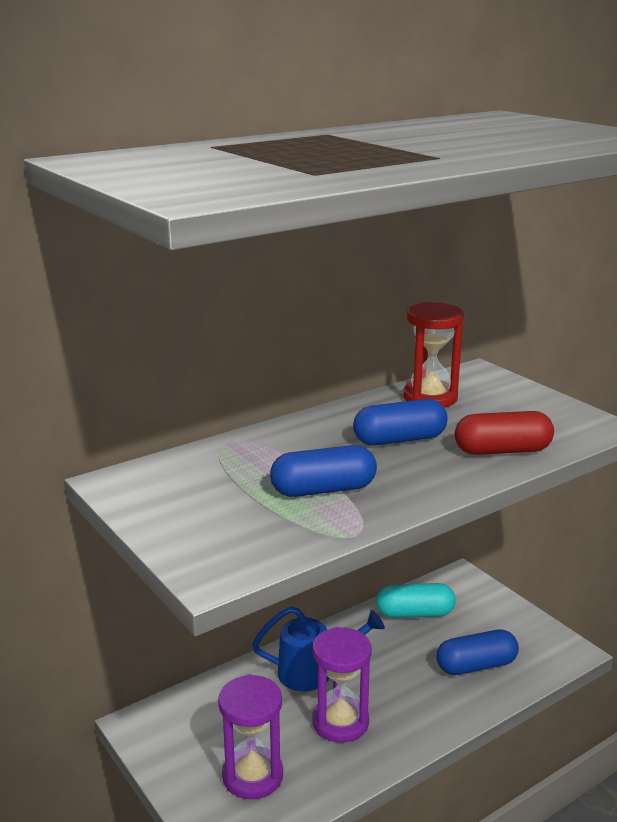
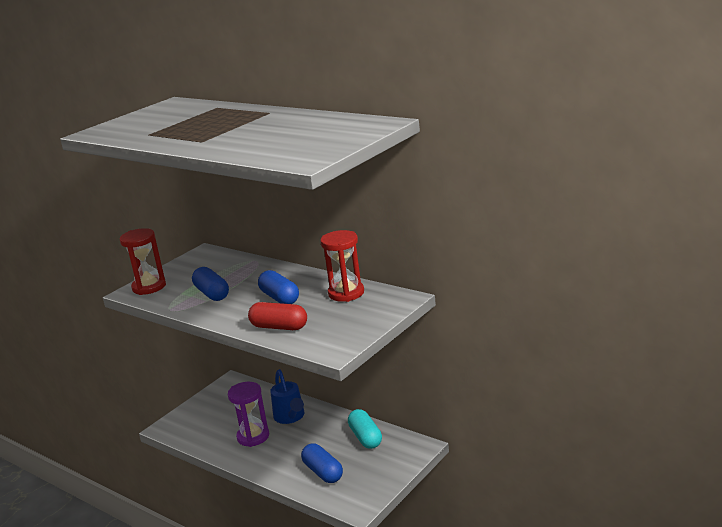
camera: 75 degrees right, 0 degrees up
(215, 550) = (149, 287): none -> red hourglass
(252, 776) = (206, 422): purple hourglass -> none
(502, 451) = (279, 327): red capsule -> red capsule turned 45 degrees counterclockwise

